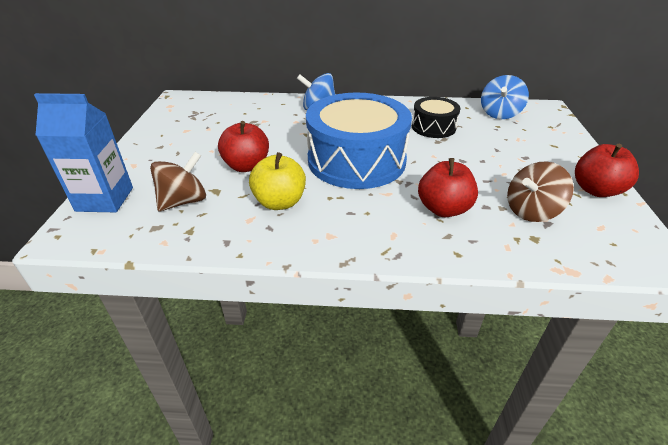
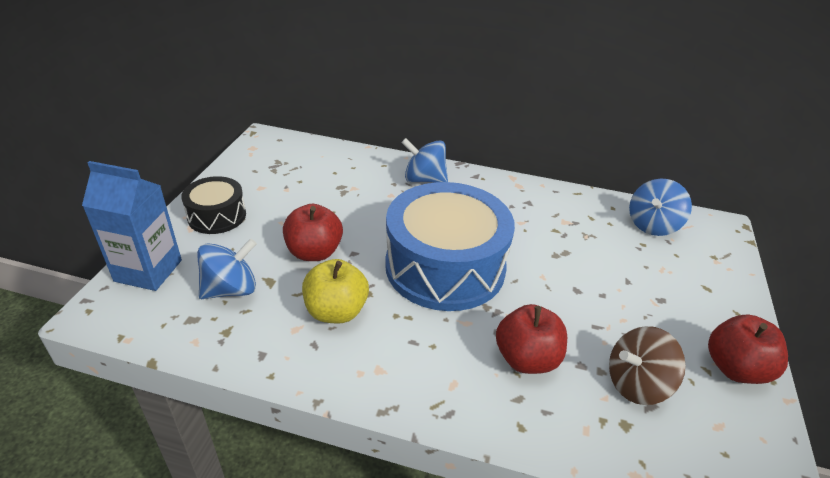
camera: 10 degrees right, 0 degrees up
(184, 201) = (231, 289): brown spinning top -> blue spinning top
(433, 127) = (558, 232): black drum -> black drum (217, 216)

